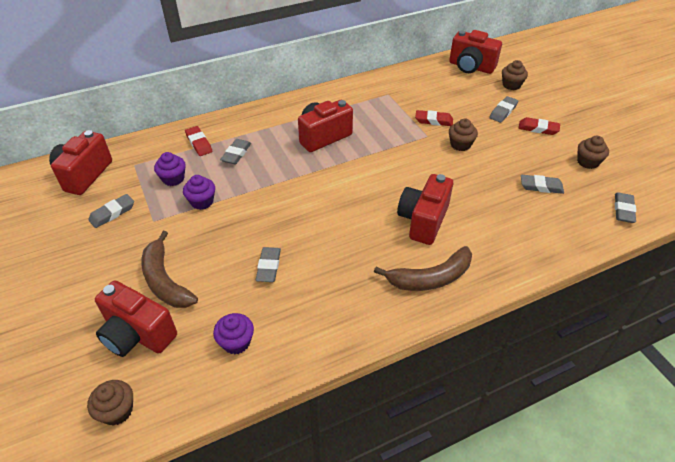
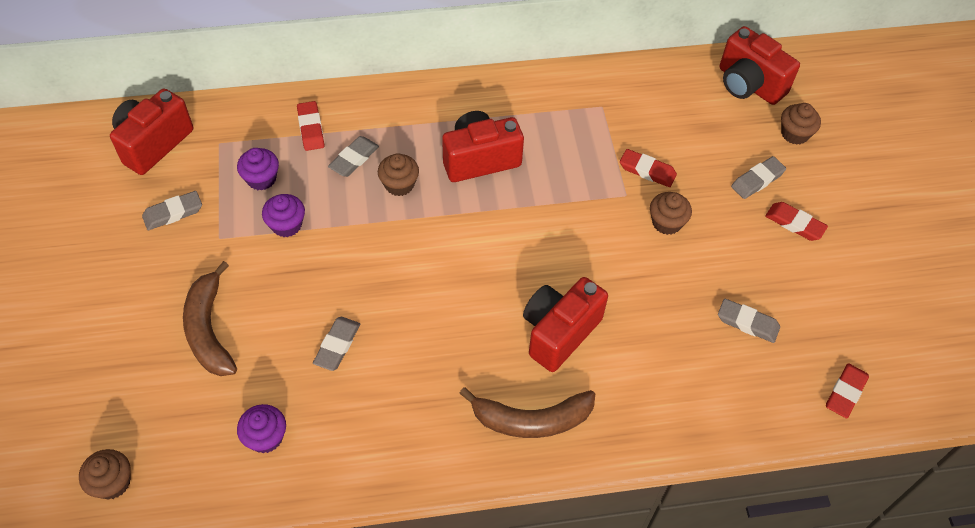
camera: 15 degrees right, 10 degrees up
(137, 334) = (158, 394): red camera -> none
(587, 162) = (838, 300): brown cupcake -> brown cupcake (399, 184)
(623, 210) = (845, 392): grey eraser -> red eraser

